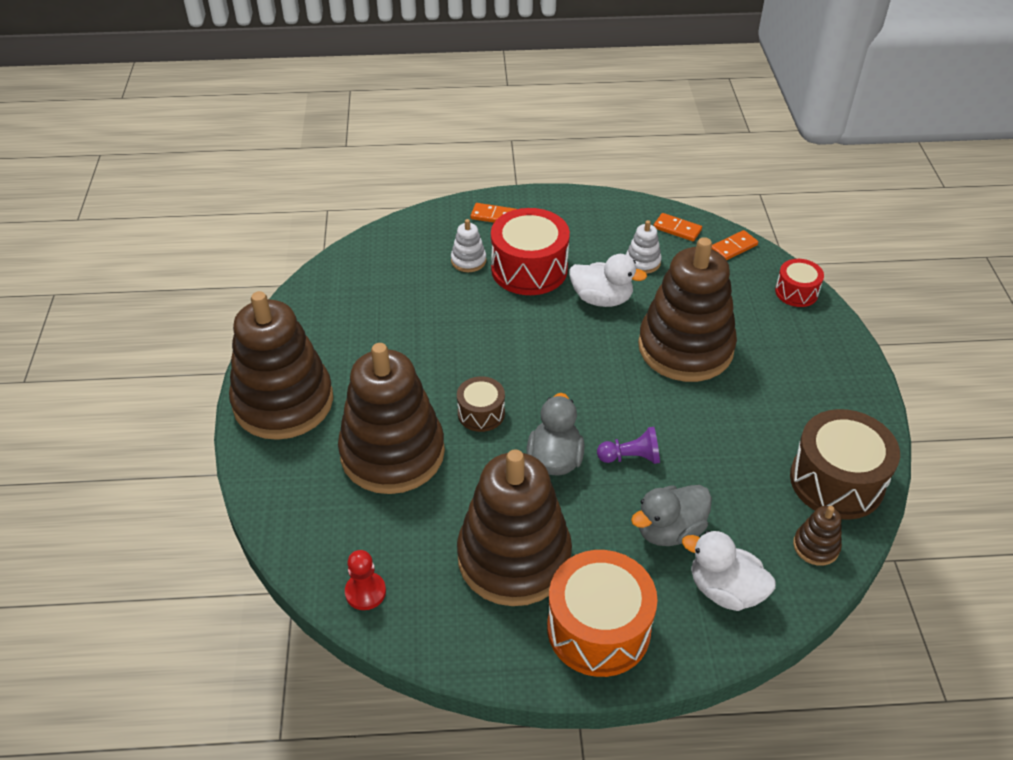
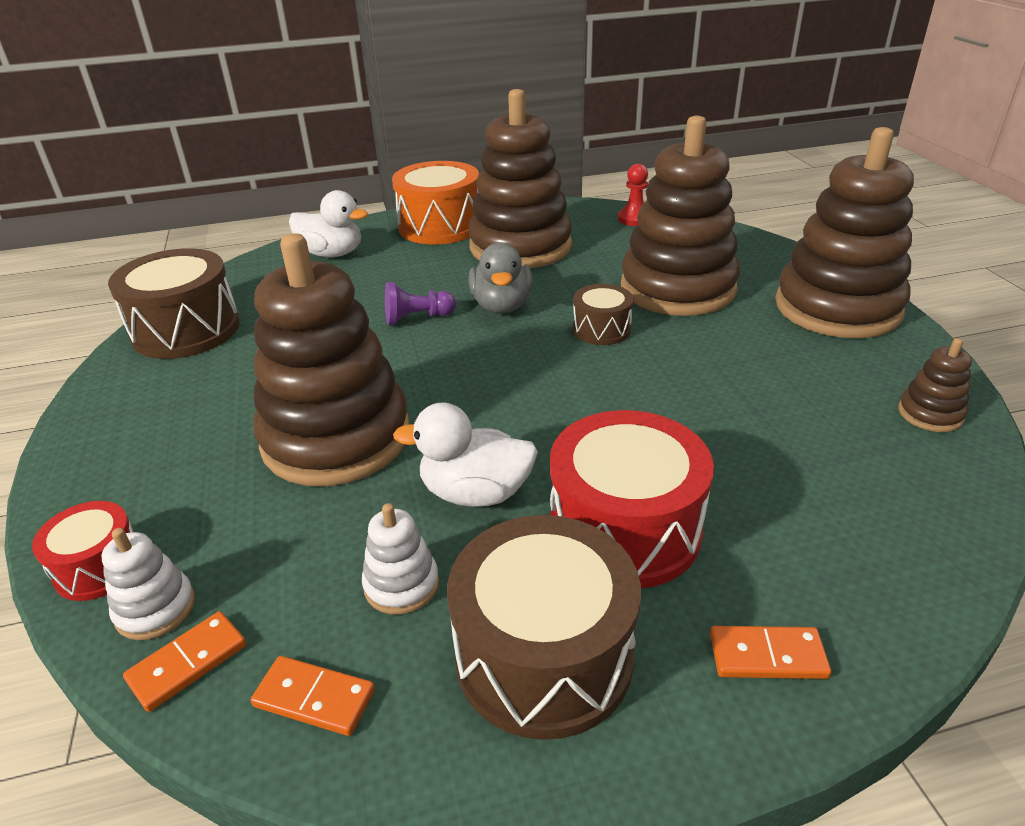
camera: 170 degrees right, 10 degrees down
(468, 261) = (748, 527): white stacking toy -> white stacking toy (155, 609)
(583, 228) = (544, 655): none -> brown drum
(669, 530) = (378, 277): grey duck -> none
(816, 546) = (236, 285): brown stacking toy -> brown stacking toy (930, 414)

